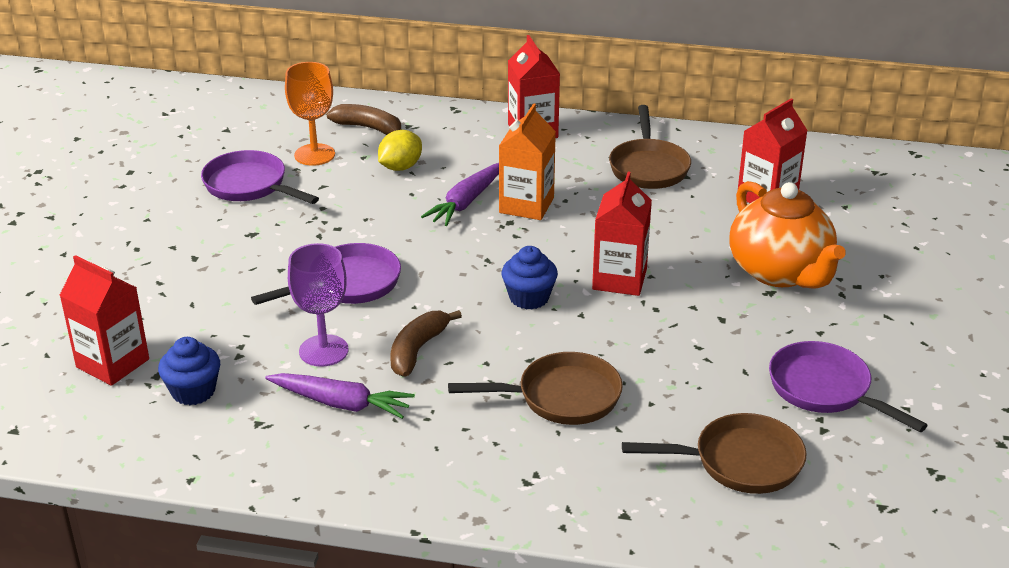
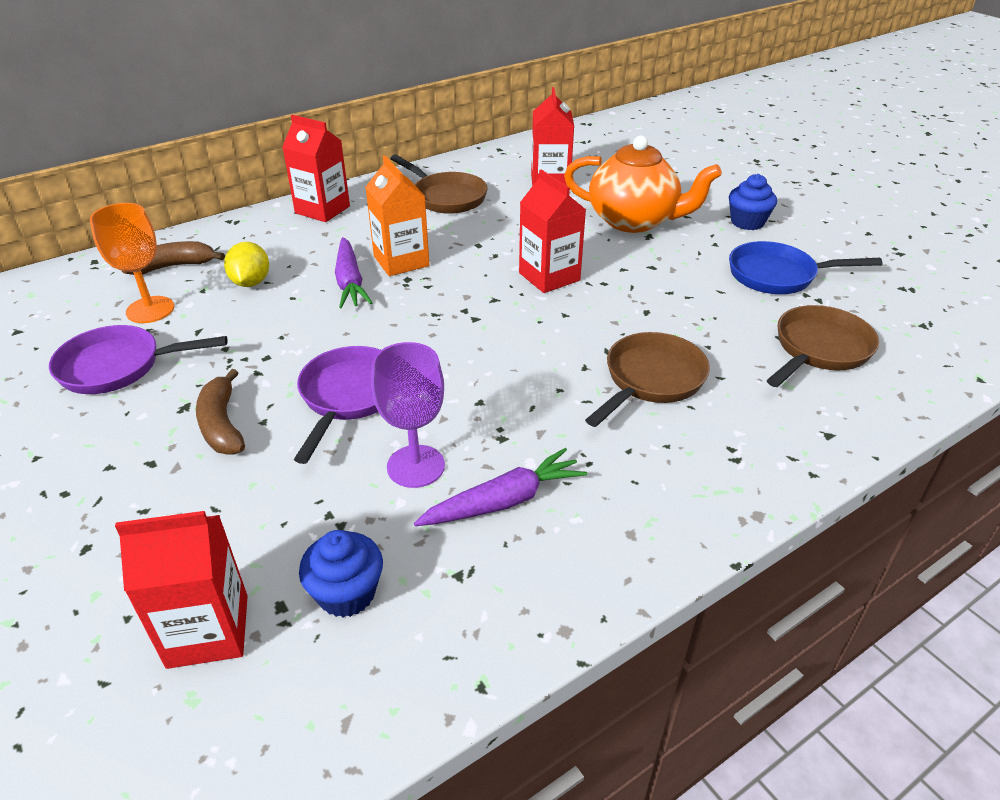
camera: 45 degrees left, 5 degrees up
(417, 350) = (493, 413): brown banana -> brown banana (222, 424)
(529, 298) = (510, 323): blue cupcake -> blue cupcake (747, 222)
(825, 389) = (777, 275): purple pan -> blue pan

